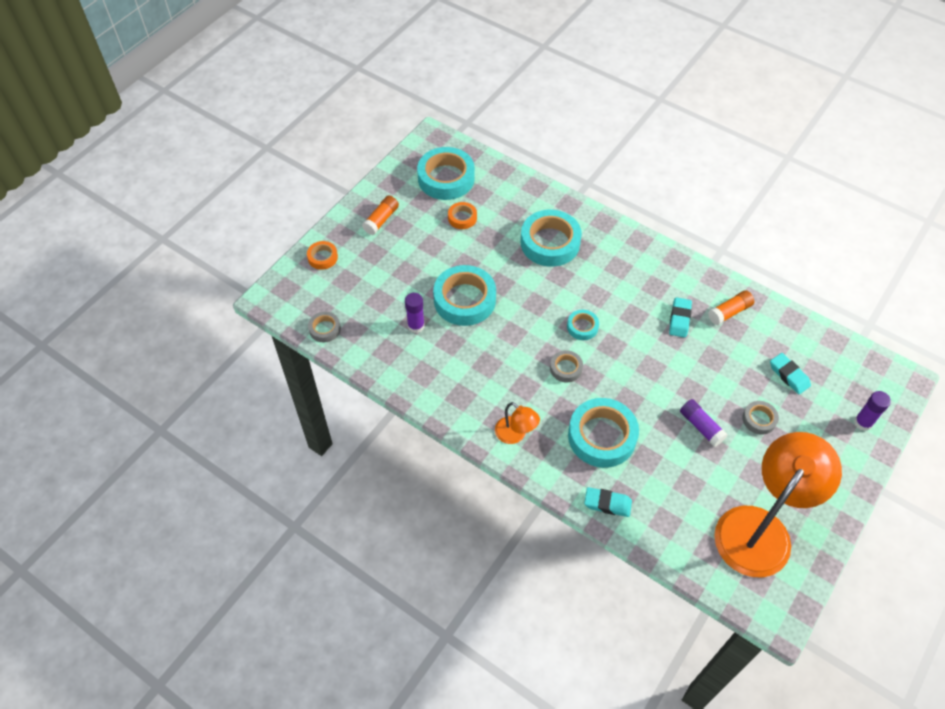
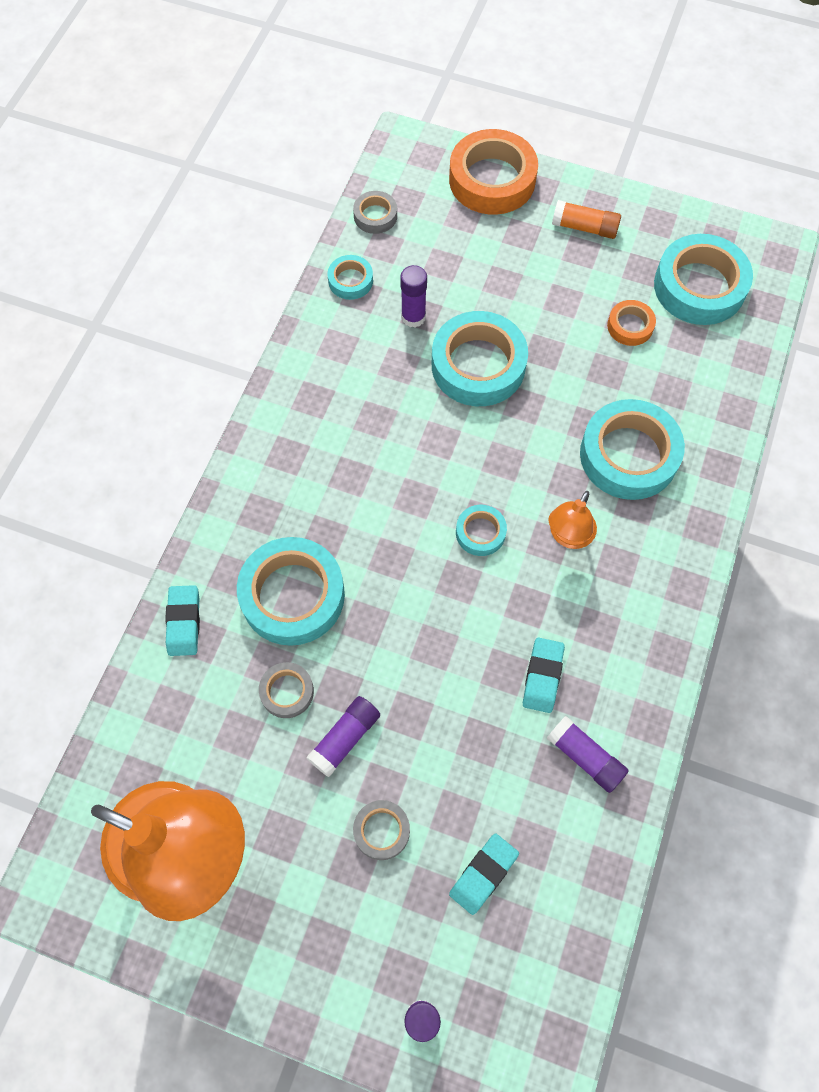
camera: 75 degrees right, 10 degrees up
(322, 257) = (492, 180): orange tape -> orange tape, size x2.02
(373, 355) = (350, 281): none -> turquoise tape
(515, 435) = (268, 480): orange lamp -> orange lamp (568, 536)
(566, 368) = (398, 524): grey tape -> grey tape (287, 692)
(679, 319) = (542, 676): turquoise eraser -> turquoise eraser turned 75 degrees counterclockwise
(729, 312) = (585, 757): orange glue stick -> purple glue stick

